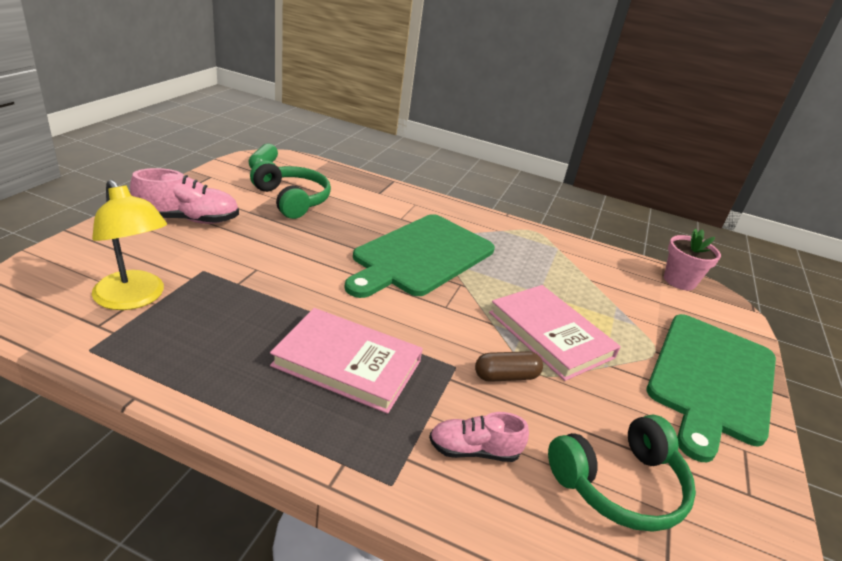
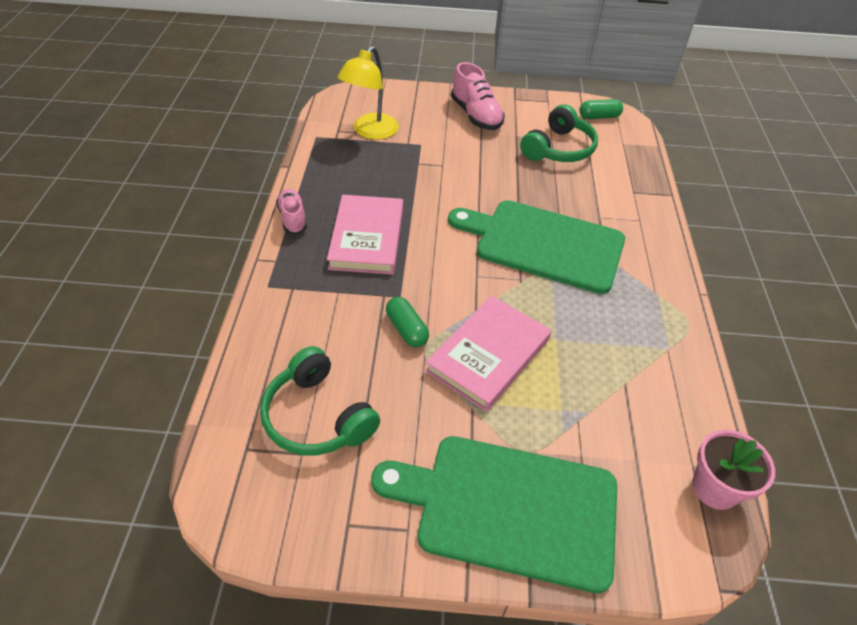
camera: 75 degrees right, 15 degrees up
(474, 450) = (314, 321): pink shoe -> pink shoe (293, 218)
(506, 376) = (406, 329): brown capsule -> green capsule

